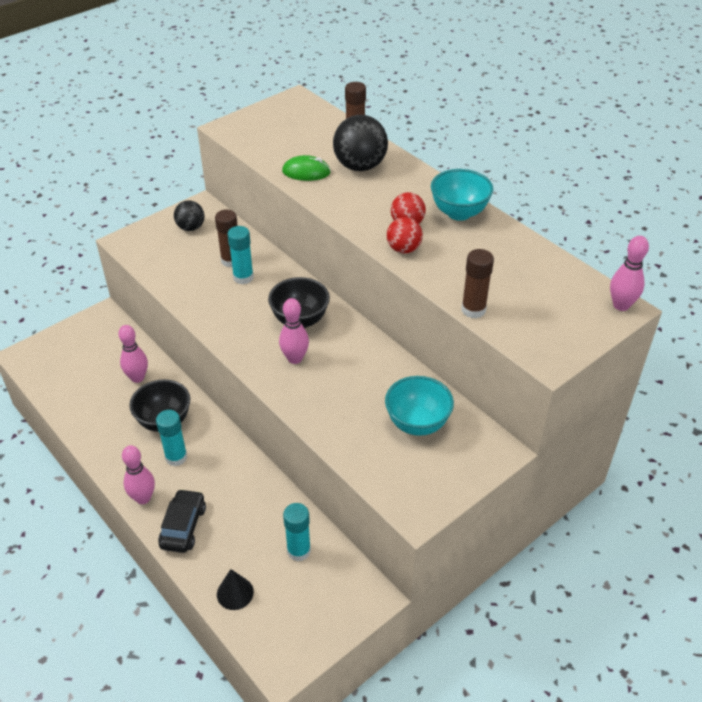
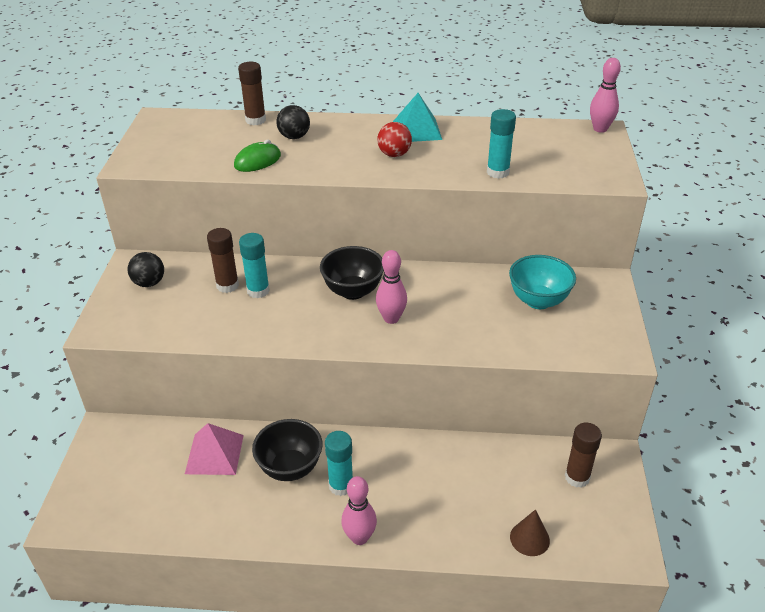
camera: 45 degrees left, 5 degrees down
(137, 378) = (214, 454): pink bowling pin -> pink pyramid
(183, 527) = (423, 529): black car -> none
(235, 593) = (529, 538): black cone -> brown cone
(299, 551) = (527, 471): turquoise glue stick -> turquoise glue stick (498, 172)
(360, 166) = (294, 137): black ball -> black ball, size x0.59
(403, 249) = (420, 171): red ball -> none
(459, 213) = (417, 130): turquoise bowl -> turquoise pyramid
(473, 310) = (527, 180): brown glue stick -> brown glue stick (577, 477)

